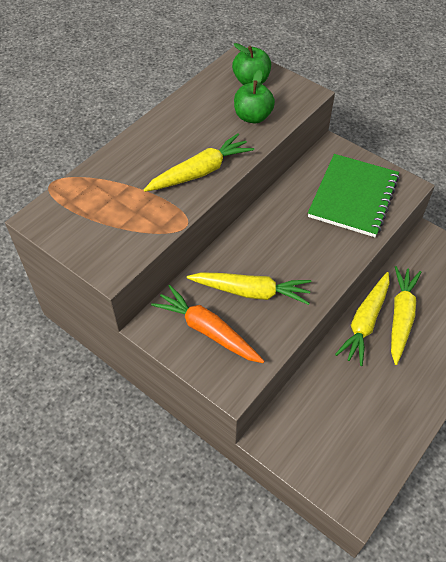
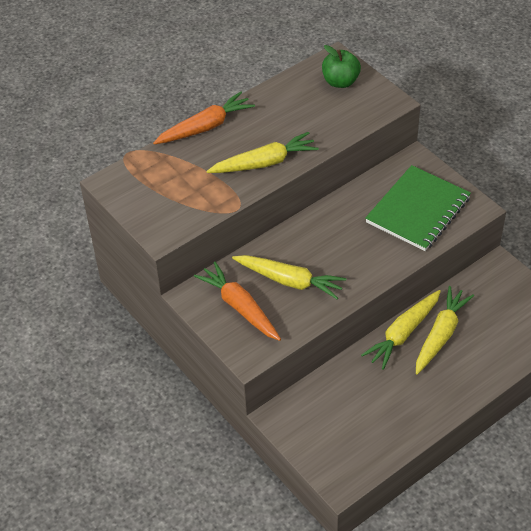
camera: 15 degrees right, 5 degrees down
(128, 143) = (205, 127): none -> orange carrot
(253, 117) = (330, 118): green apple -> none

